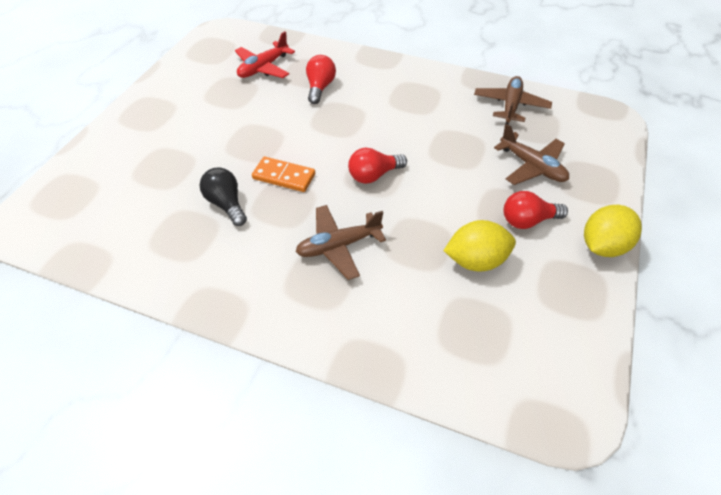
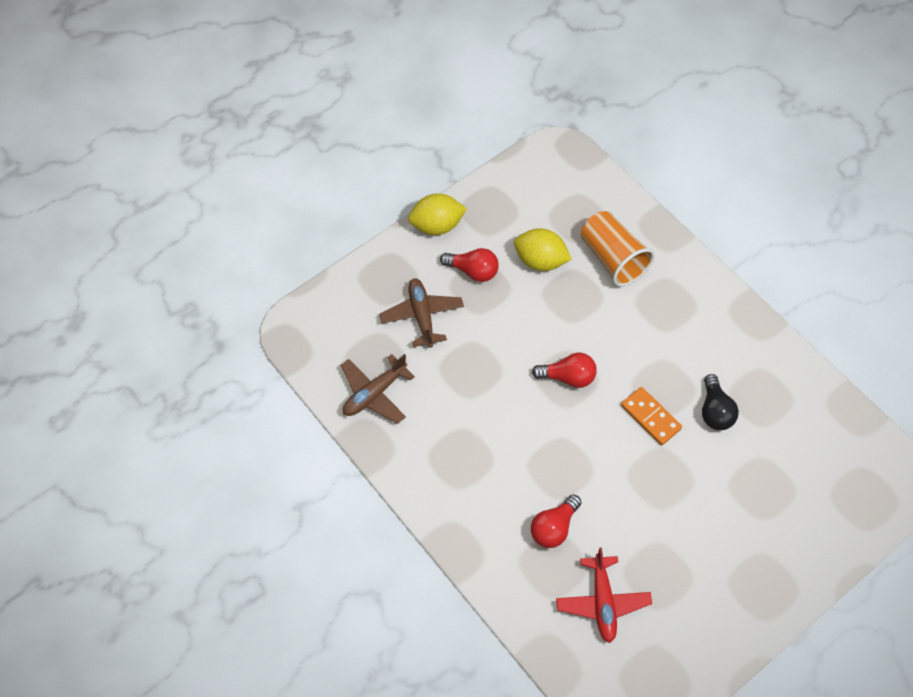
camera: 150 degrees left, 10 degrees up
(263, 68) = (602, 602): red plane -> red plane turned 105 degrees clockwise
(339, 246) = (637, 323): brown plane -> none
(405, 300) = (612, 258): none -> orange cup

